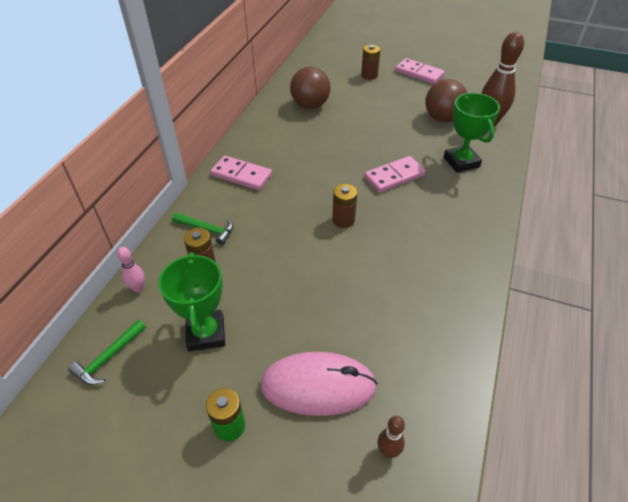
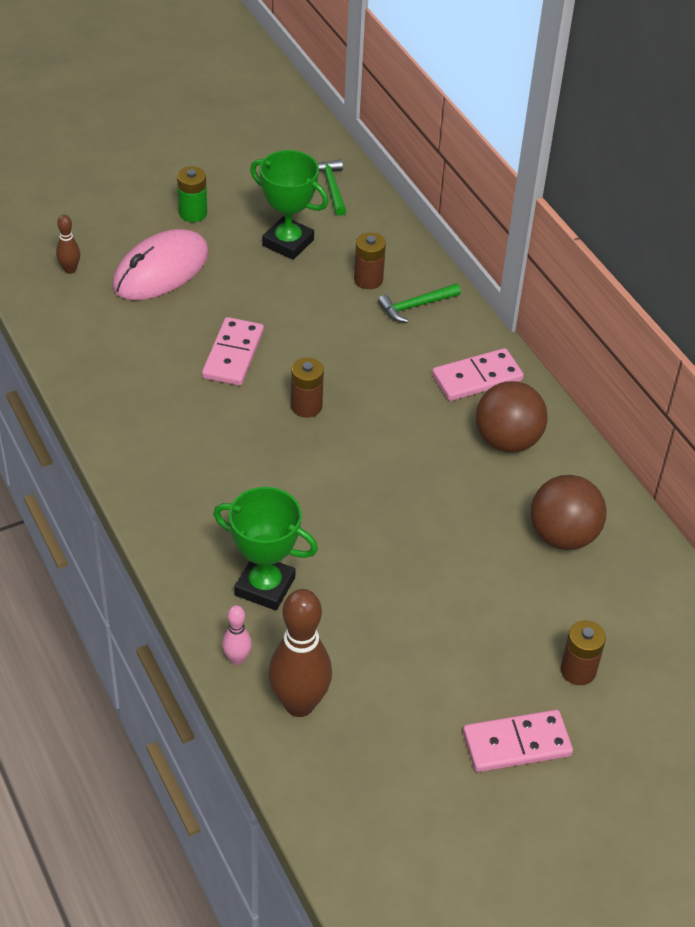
camera: 130 degrees right, 0 degrees up
(138, 288) = (388, 231): pink bowling pin -> pink bowling pin (237, 659)
(394, 176) = (319, 501): pink domino -> pink domino (233, 354)
(442, 118) = (369, 655): brown ball -> brown ball (507, 440)

